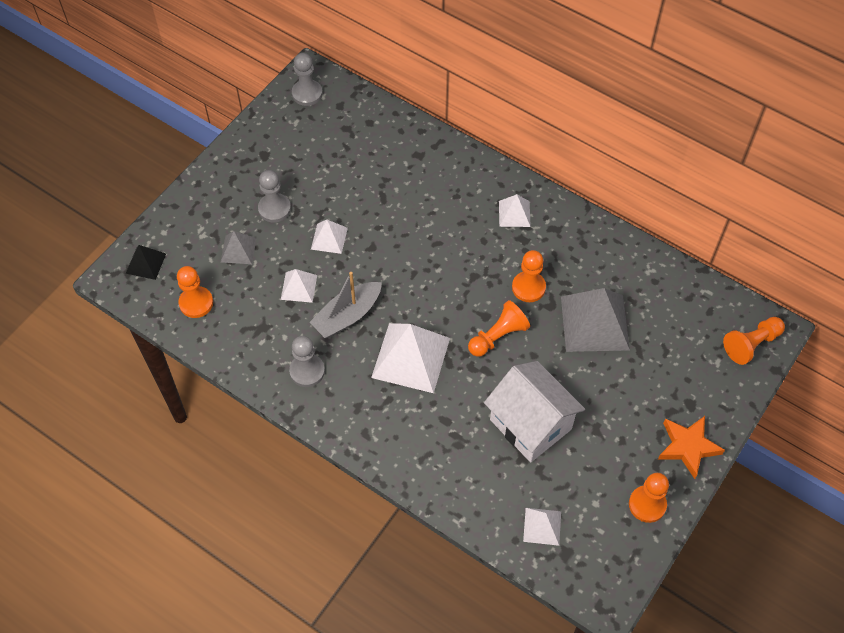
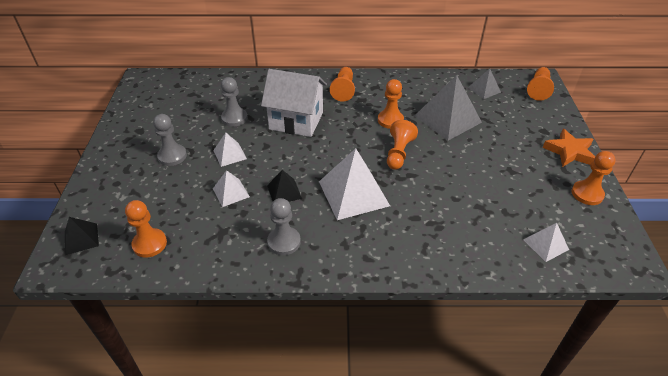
camera: 35 degrees left, 15 degrees down
(238, 250) = (161, 192): grey pyramid -> grey pyramid (484, 89)
(307, 93) = (147, 88): grey pawn -> grey pawn (234, 118)
(347, 316) = (284, 192): grey boat -> black pyramid
(514, 213) = (343, 90): white pyramid -> orange pawn
(530, 424) = (471, 189): white house -> white house (296, 121)

